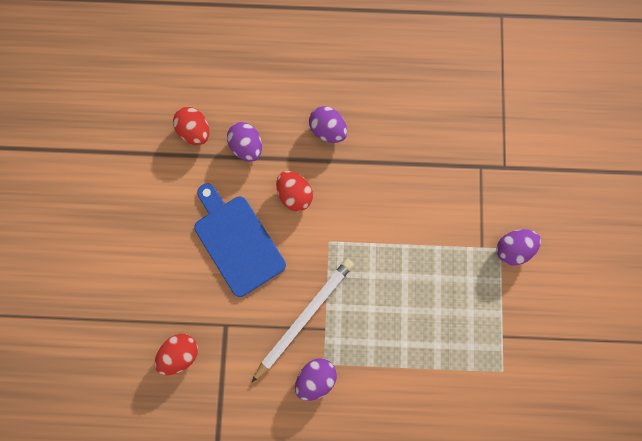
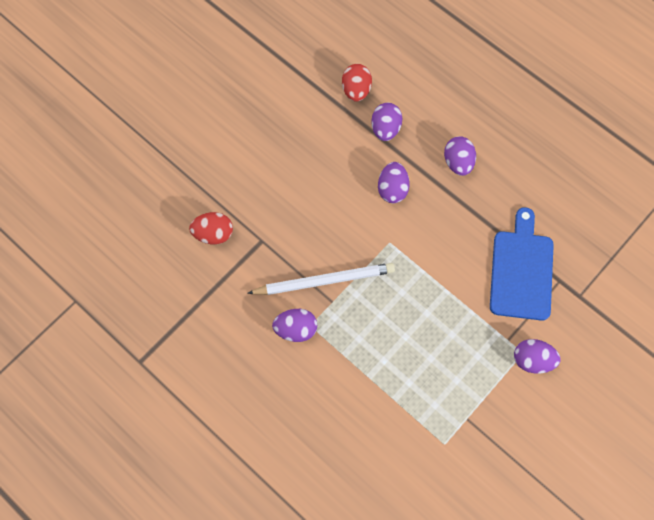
camera: 40 degrees right, 10 degrees down
(237, 241) = (320, 189): blue cutting board -> blue cutting board (521, 270)
(295, 195) = (392, 189): red egg -> purple egg

